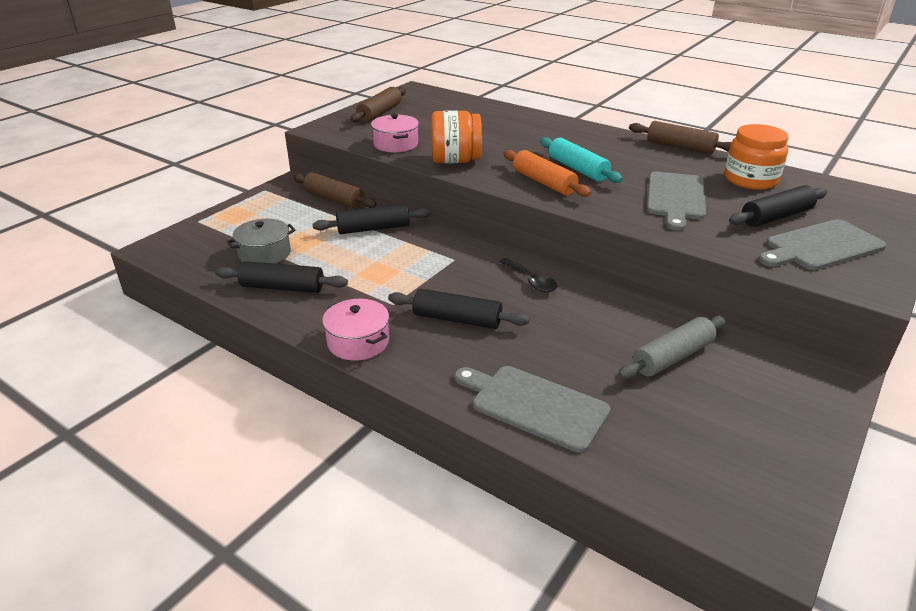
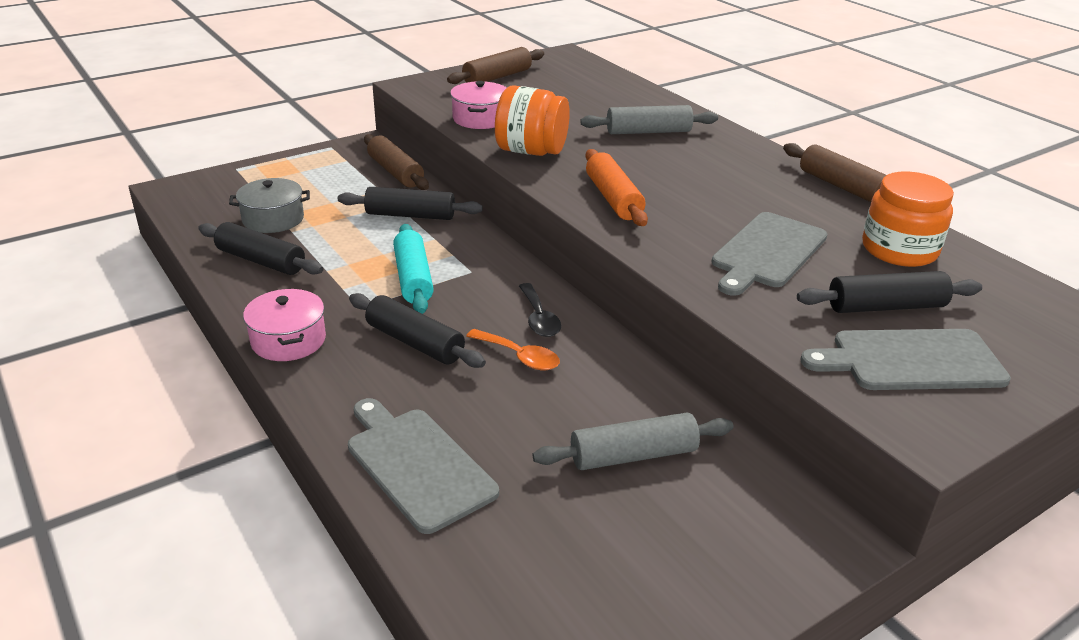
camera: 20 degrees right, 0 degrees up
(524, 133) = (648, 132): none -> grey rolling pin
(540, 311) = (519, 357): none -> orange spoon
(577, 169) = (673, 190): turquoise rolling pin -> turquoise rolling pin (413, 278)

